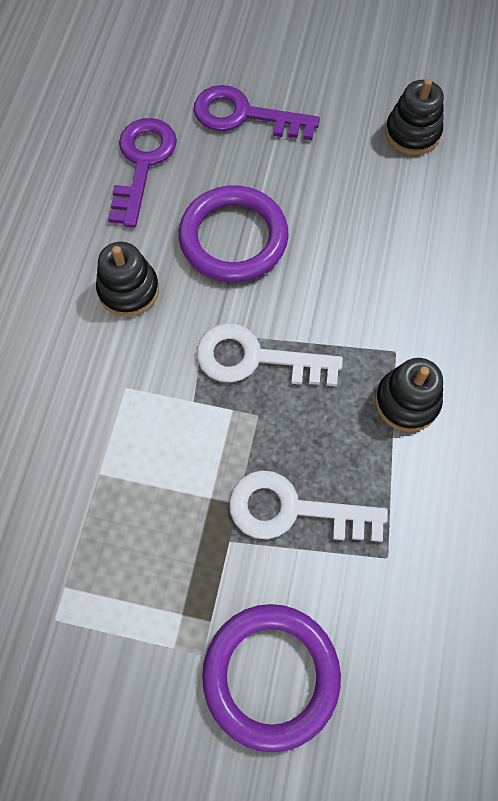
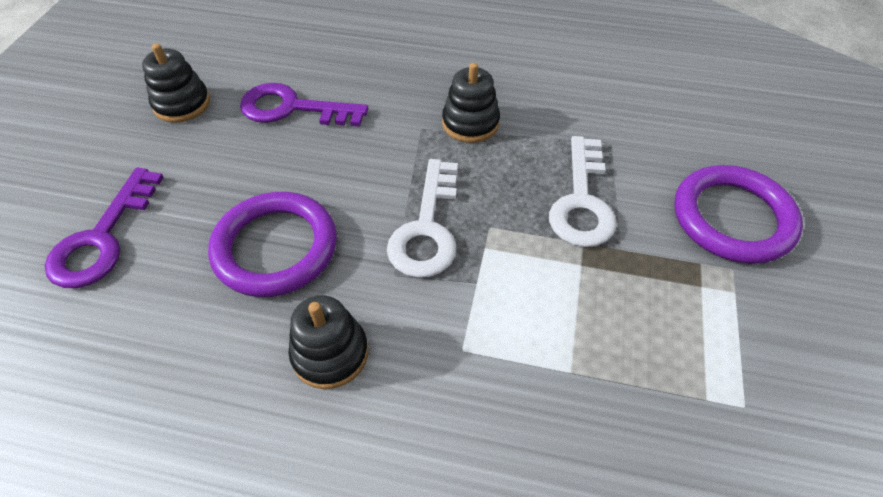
camera: 90 degrees left, 15 degrees down
(142, 163) = (137, 347): purple key -> purple key (293, 108)

